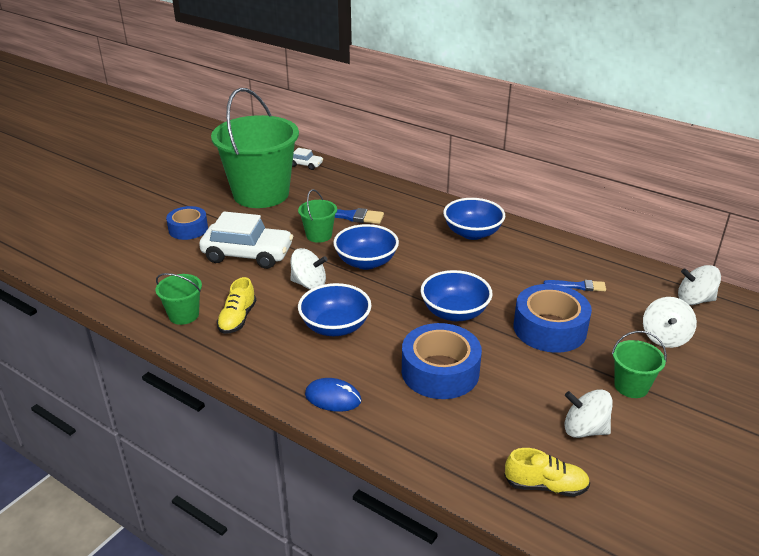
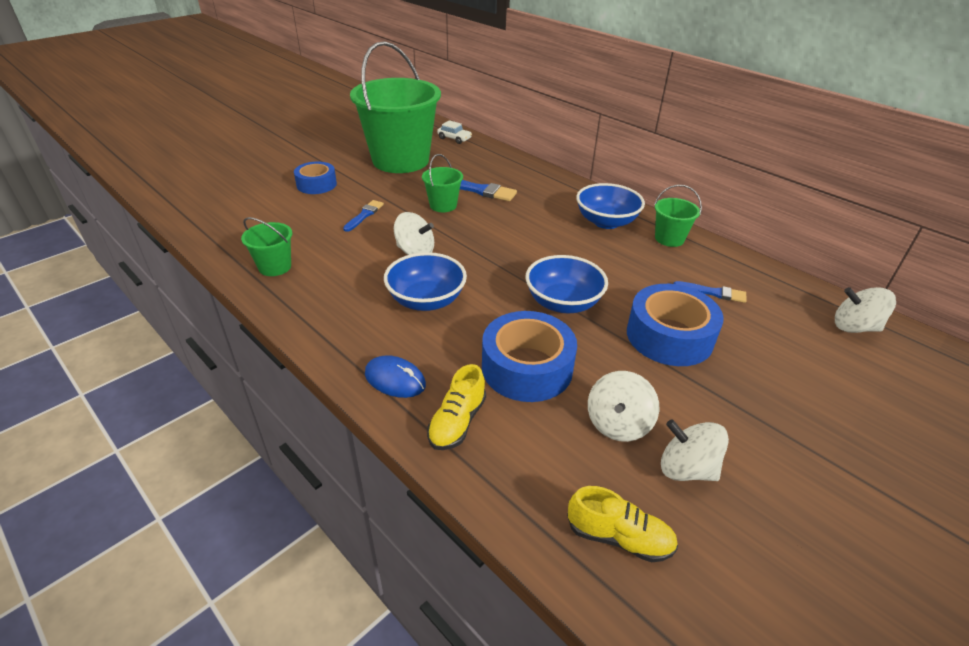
camera: 10 degrees right, 5 degrees up
(237, 319) = (327, 278): yellow shoe -> yellow shoe (457, 422)
(247, 254) = (364, 215): white car -> blue brush
(366, 262) = (483, 237): blue bowl -> none
(631, 386) = (757, 422): green bucket -> green bucket (669, 239)
(665, 337) = (810, 367): white spinning top -> white spinning top (618, 424)

